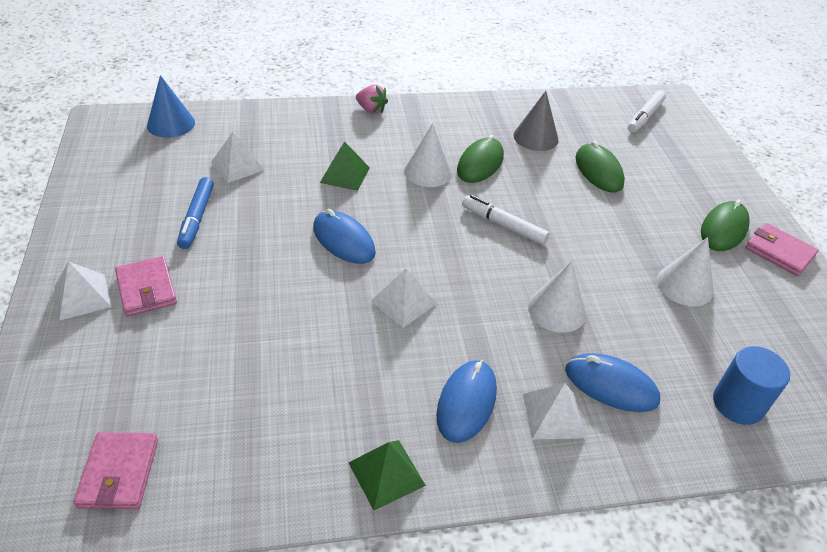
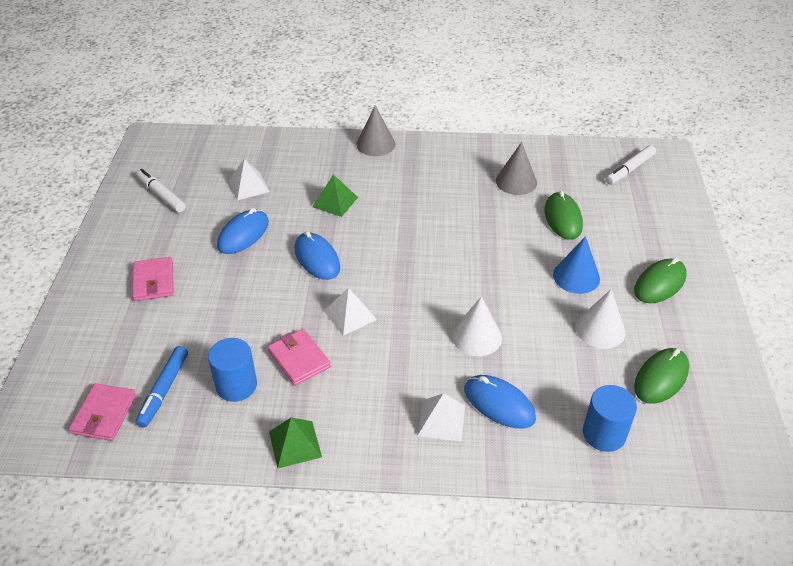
camera: 15 degrees right, 0 degrees up
(82, 296) = (106, 282): white pyramid -> none
(171, 124) = (204, 144): blue cone -> blue cone (576, 276)
(197, 218) = (205, 228): blue marker -> blue marker (164, 390)
(289, 408) = (236, 385): none -> blue cylinder
(371, 110) = (375, 144): pink strawberry -> grey cone
(428, 171) = (407, 205): white cone -> none
(466, 402) = (374, 401): blue mouse -> blue mouse (243, 234)
(480, 163) = (456, 202): green mouse -> green mouse (661, 378)
(503, 225) = (457, 259): white marker -> white marker (161, 195)
(779, 252) = (704, 310): pink wallet -> pink wallet (299, 359)

